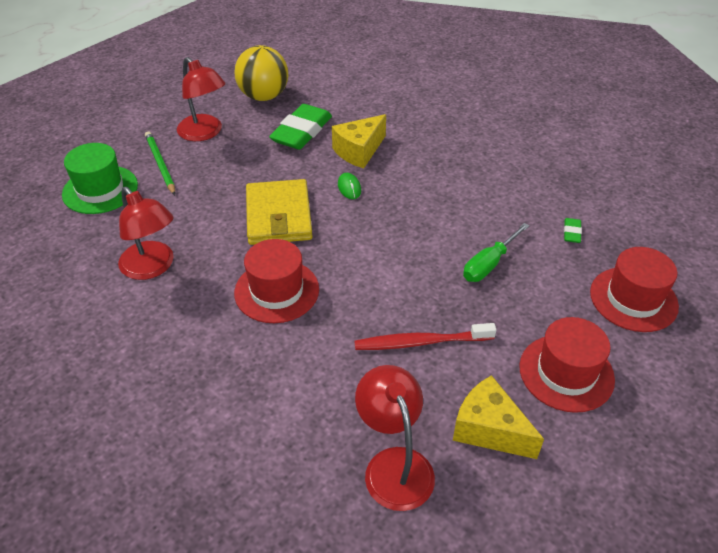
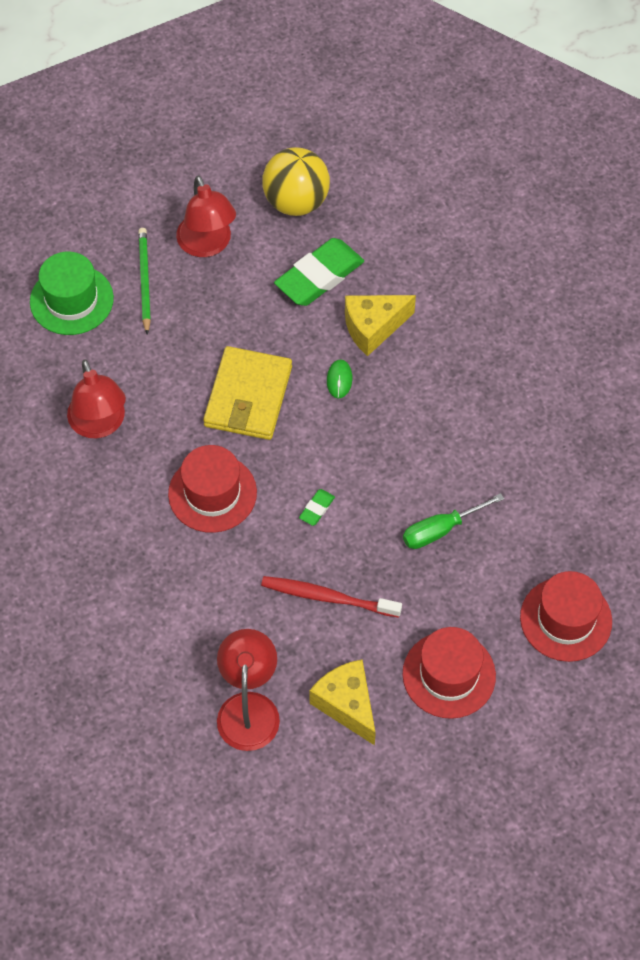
camera: 20 degrees right, 15 degrees up
(571, 232) = (552, 518): green eraser -> green eraser (317, 509)

